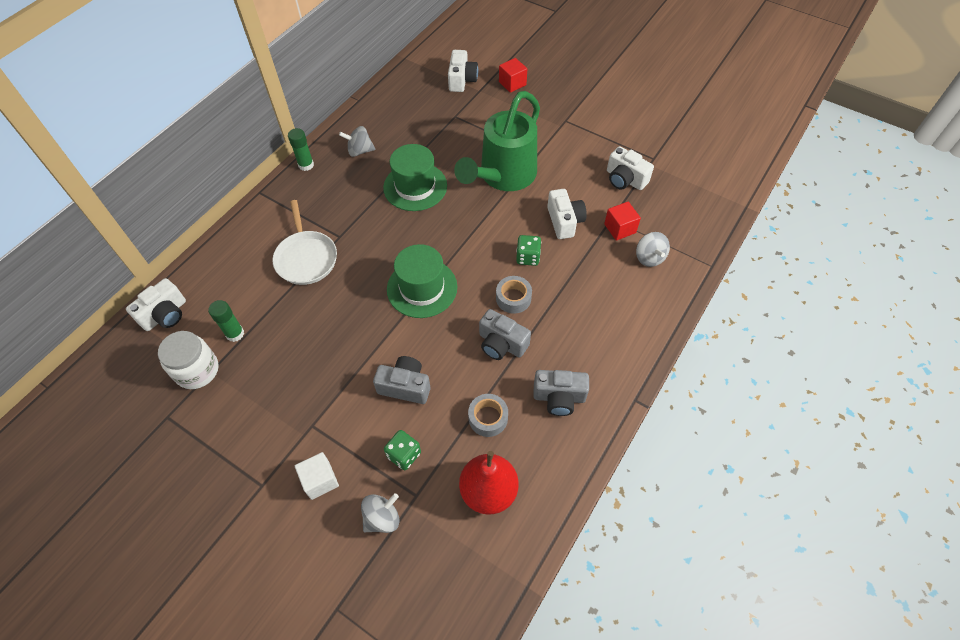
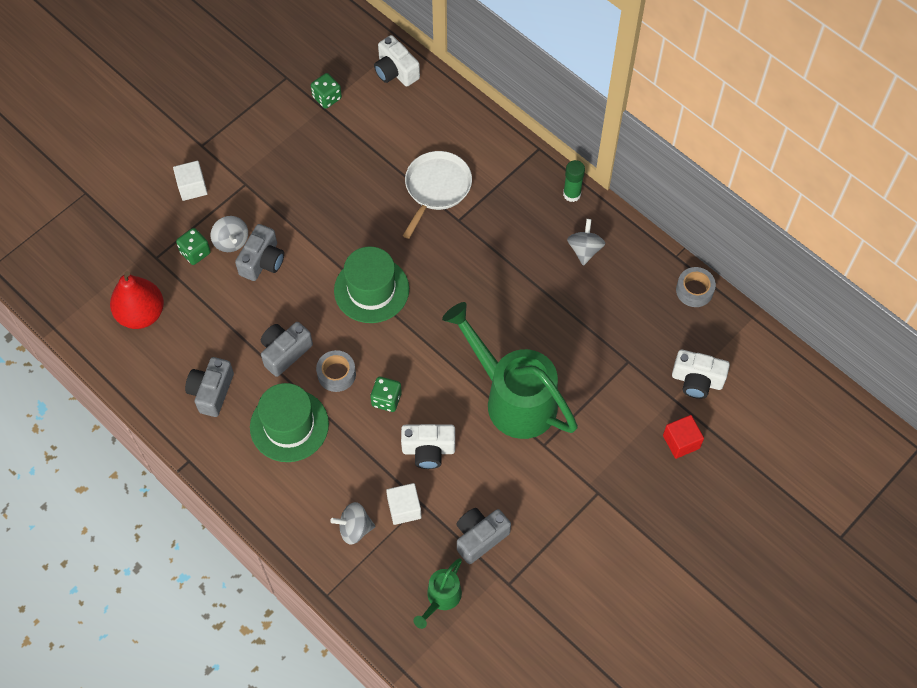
camera: 100 degrees right, 5 degrees up
(197, 370) = (327, 98): white jar -> green dice
(235, 334) = (359, 126): green glue stick -> none
(306, 258) = (436, 188): white pan -> white pan turned 120 degrees clockwise
(382, 518) = (145, 230): grey spinning top -> grey spinning top (231, 241)
(415, 186) = (515, 301): green hat -> green hat (289, 425)
(488, 418) = (209, 326): grey tape -> grey tape (694, 290)
(620, 228) = (404, 508): red cube -> white cube
(625, 179) = (480, 537): white camera -> grey camera
(681, 194) = (441, 598): none -> green watering can

